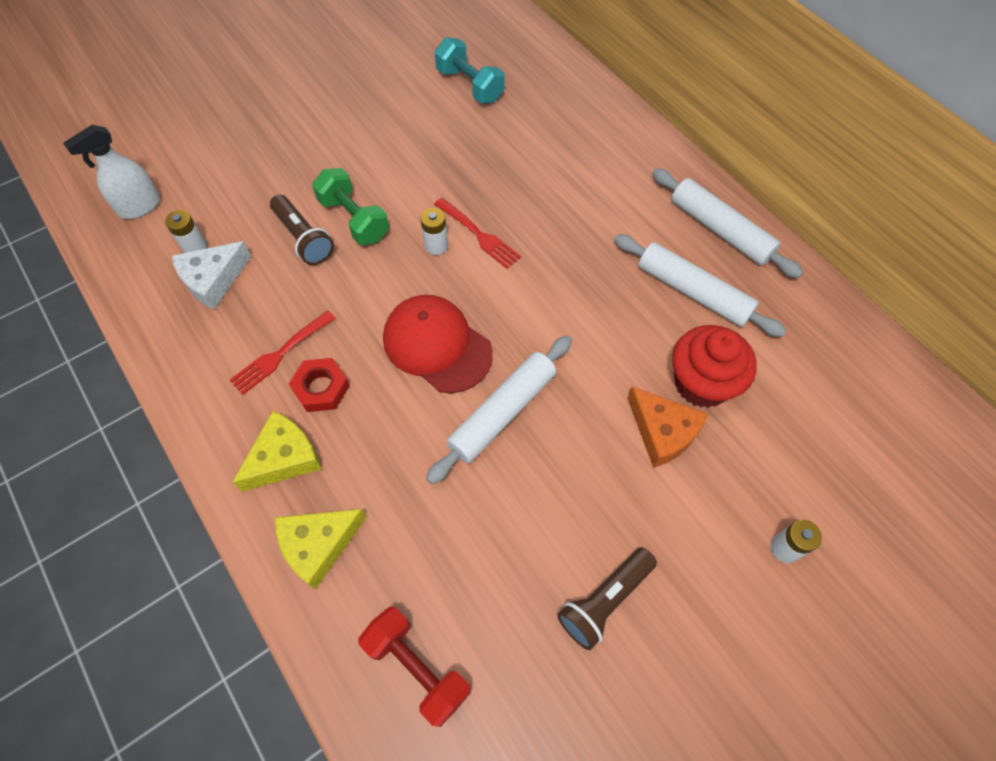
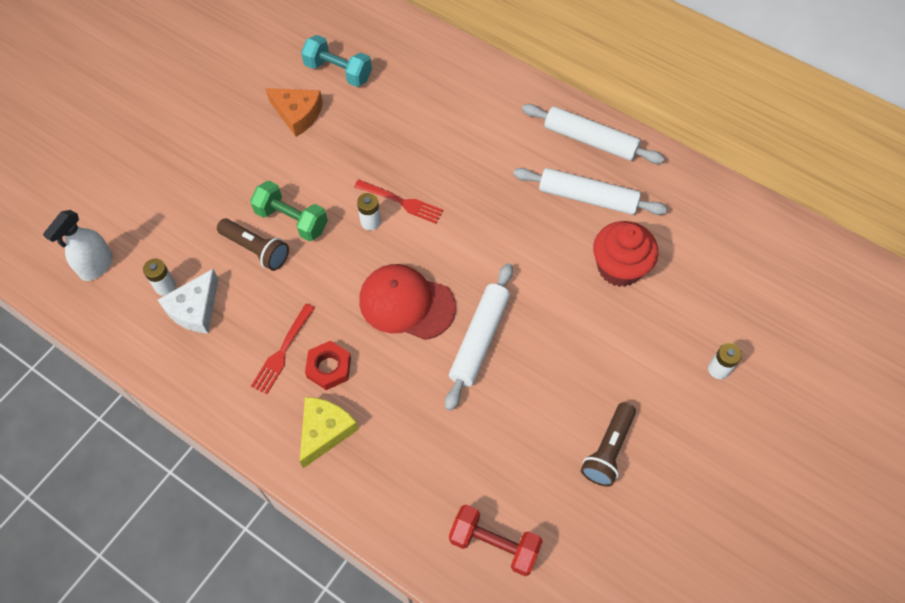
camera: 20 degrees left, 0 degrees up
(318, 545) = (382, 486): yellow cheese -> none
(662, 432) = (604, 314): orange cheese -> orange cheese (297, 114)

